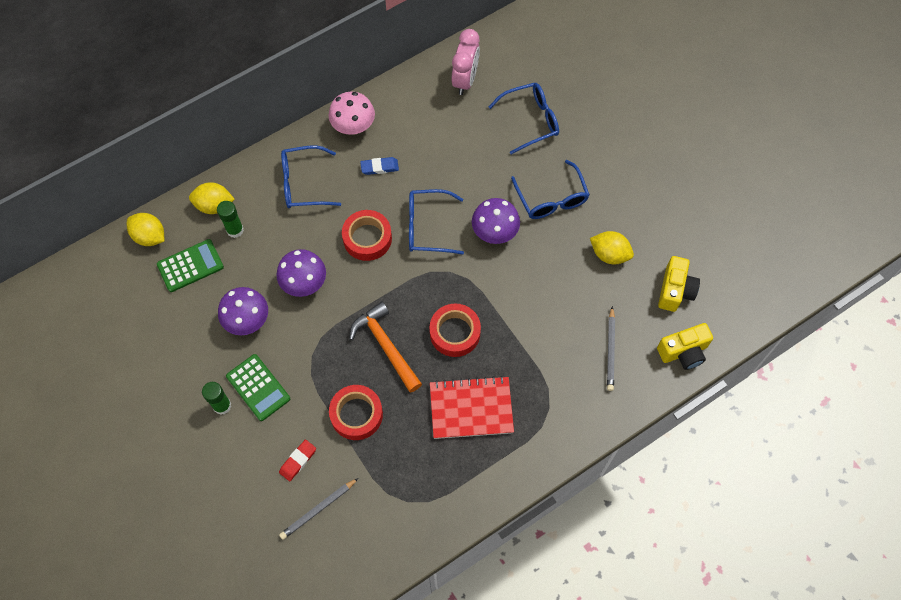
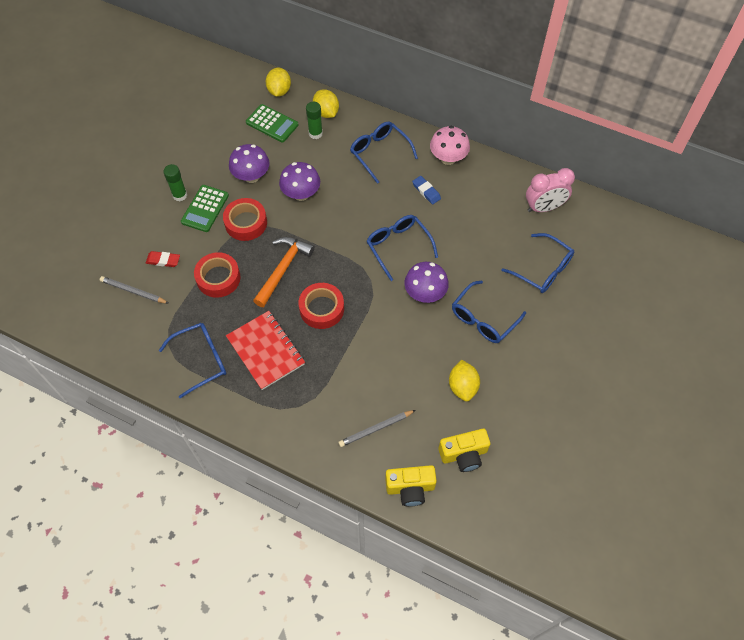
camera: 60 degrees right, 5 degrees down
(367, 238) = (362, 213): red tape -> red tape (246, 223)
(444, 476) = (201, 360): none -> blue glasses
(683, 352) = (410, 488): yellow camera -> yellow camera turned 45 degrees counterclockwise

